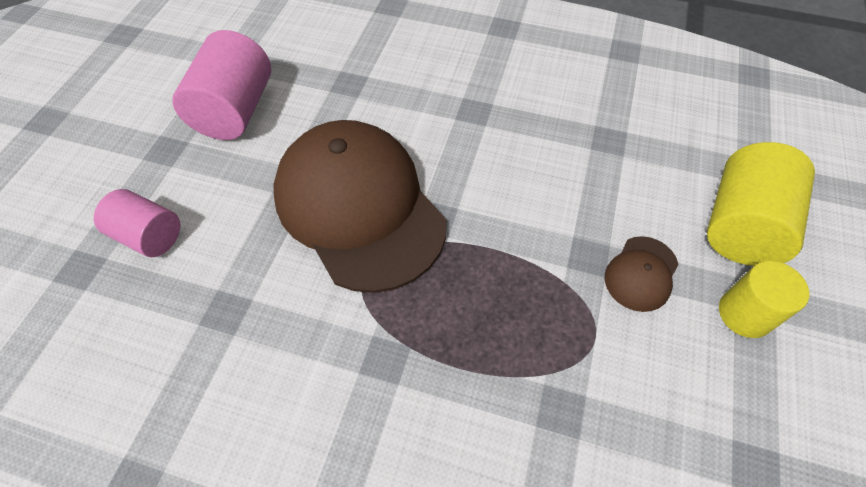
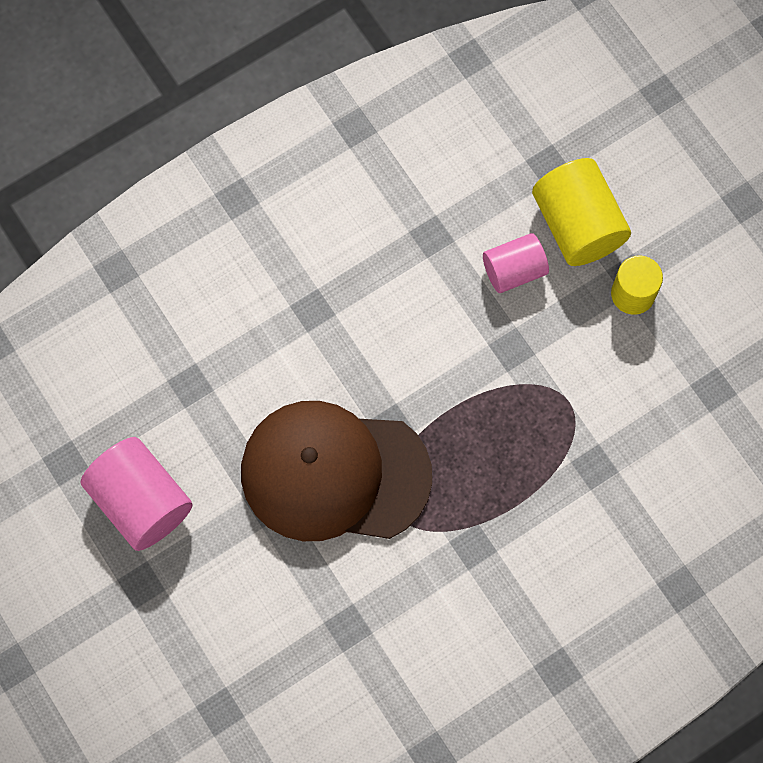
camera: 50 degrees left, 15 degrees up
(149, 236) = (229, 645): pink cylinder -> pink cylinder (514, 270)
(641, 273) = (553, 328): brown cap -> none

